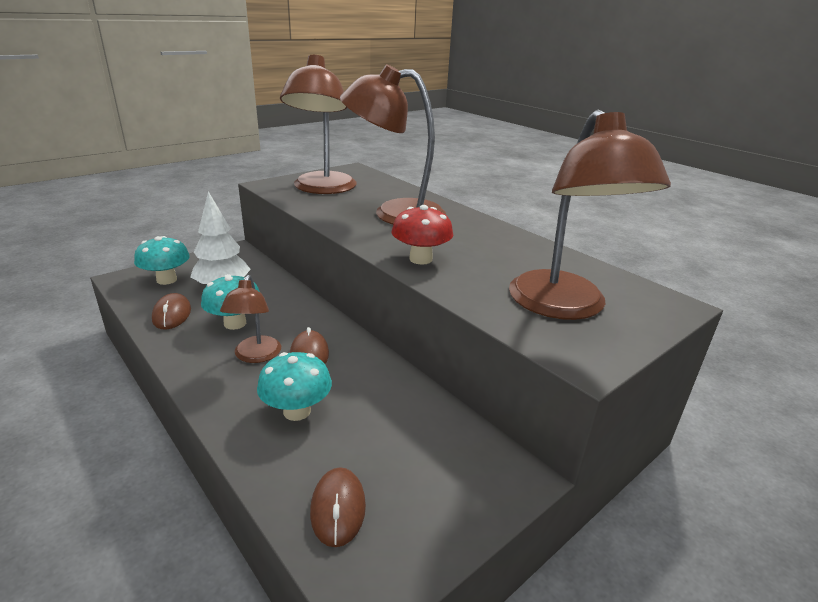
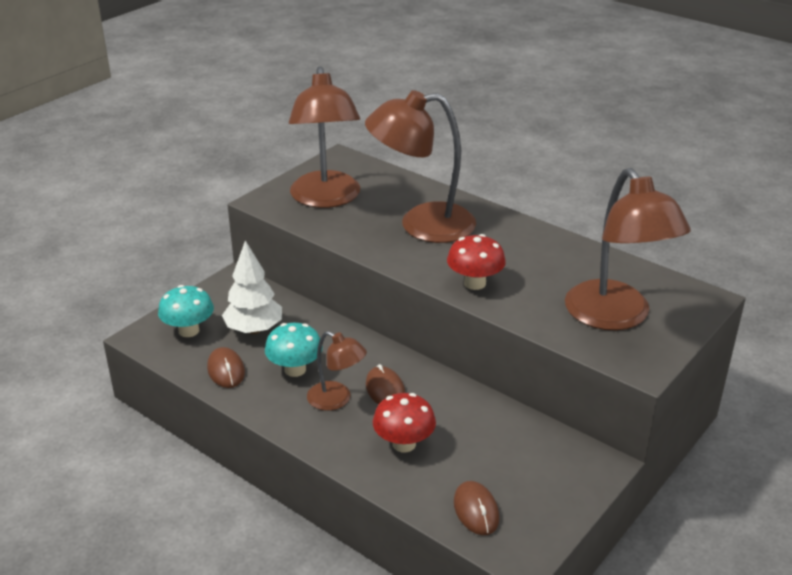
camera: 10 degrees left, 5 degrees up
(255, 356) = (337, 400): brown lamp -> brown lamp turned 45 degrees counterclockwise
(297, 411) = (404, 444): turquoise mushroom -> red mushroom

